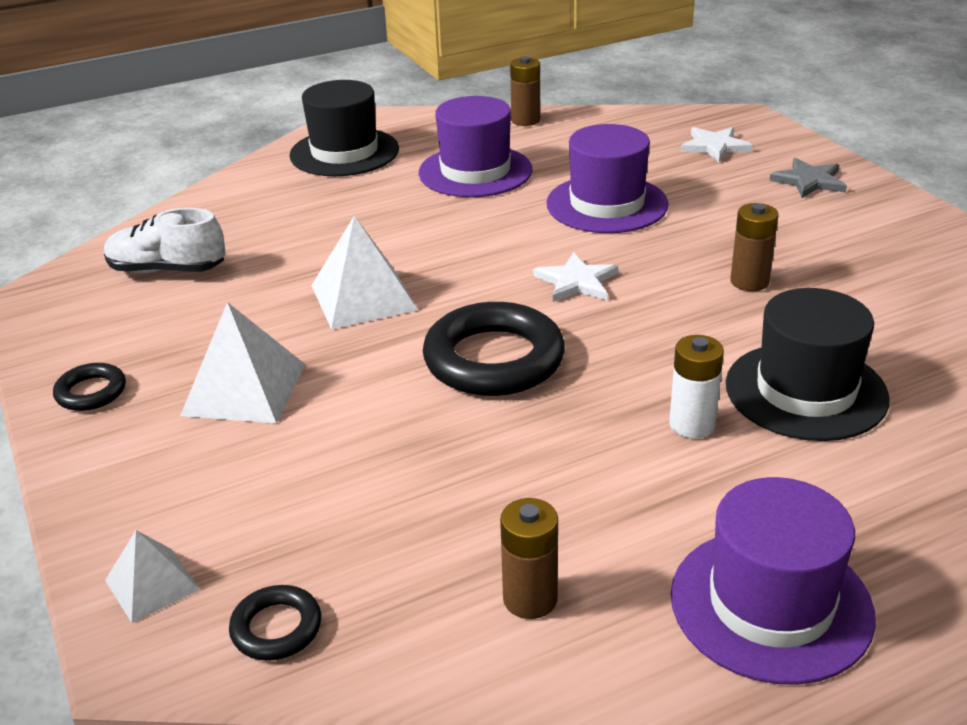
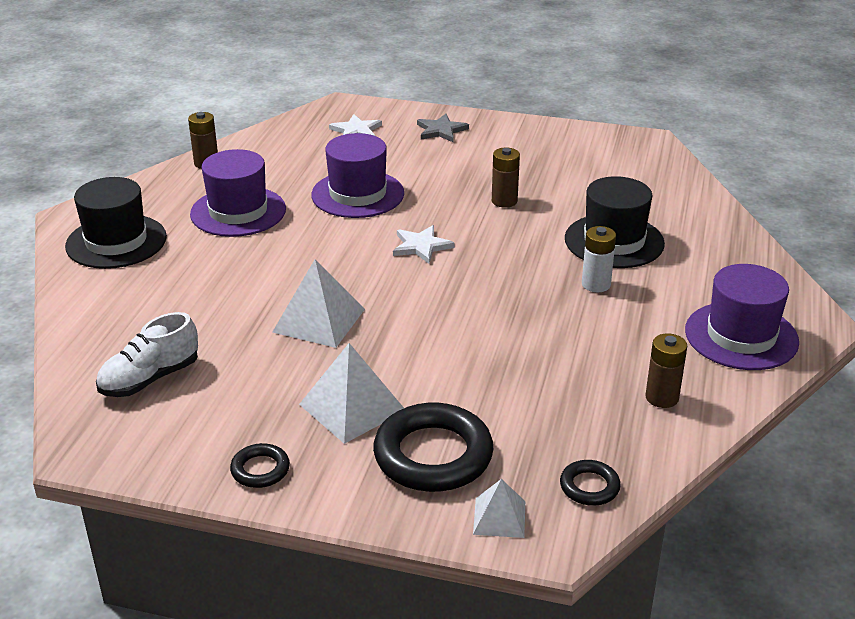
camera: 50 degrees left, 0 degrees up
(494, 359) = (455, 309): black ring -> black ring (433, 455)

